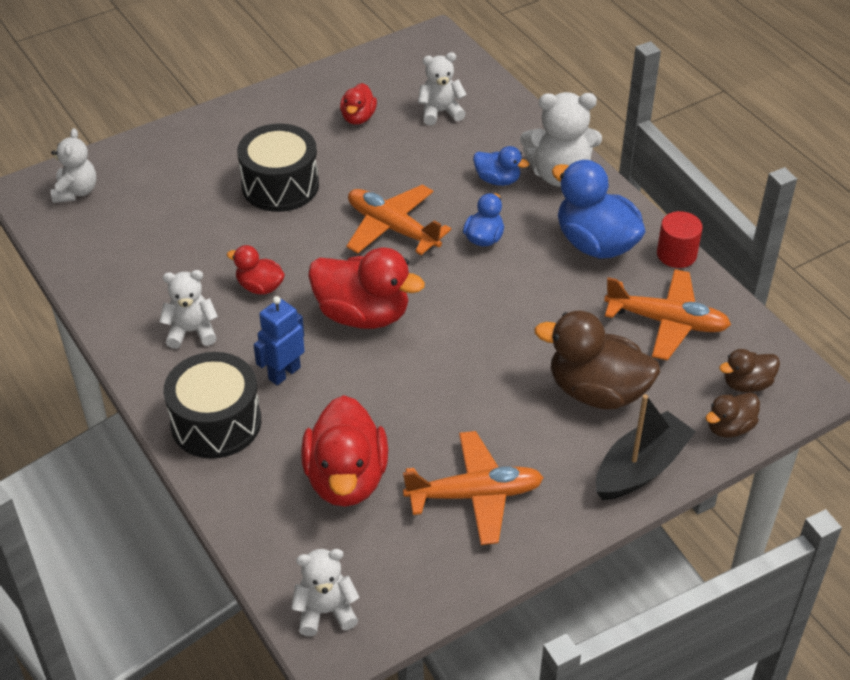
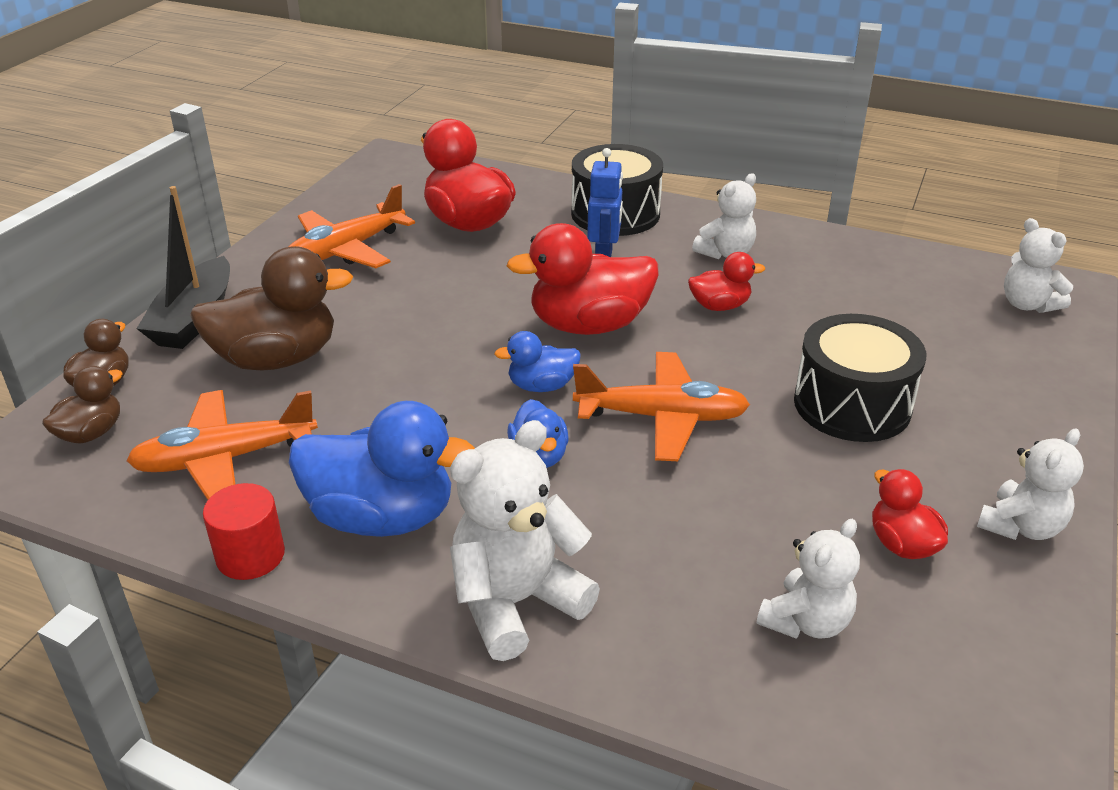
camera: 145 degrees right, 10 degrees down
(325, 611) = (408, 166): white teddy bear -> white teddy bear (1020, 527)
(497, 180) = (599, 546): blue duck -> blue duck (542, 386)

